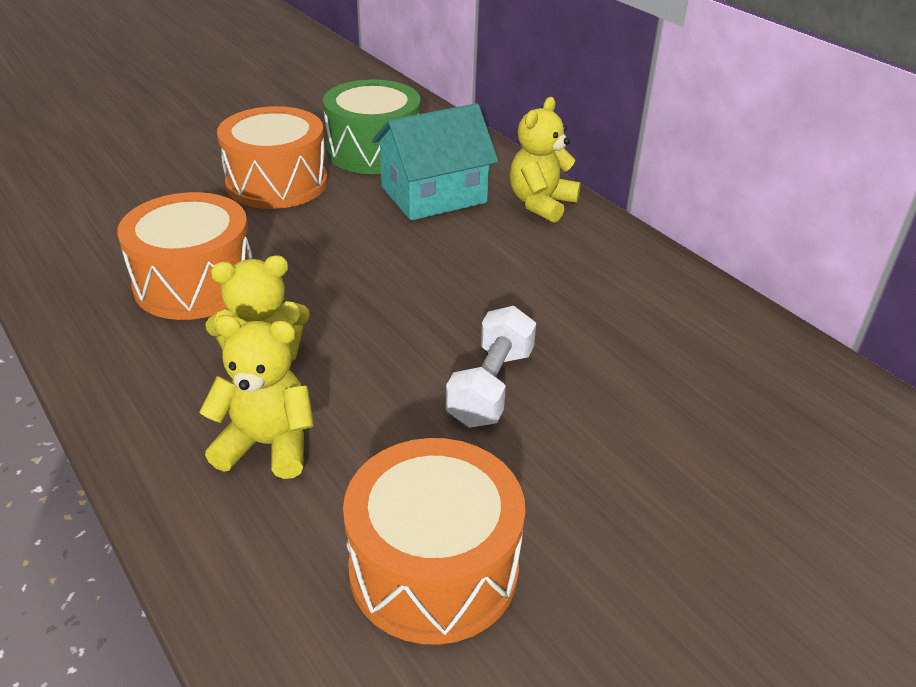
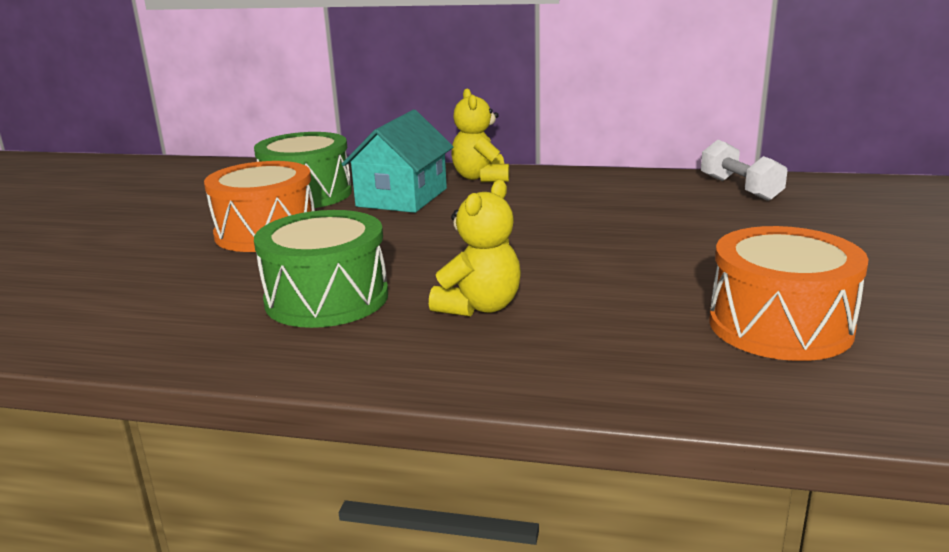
camera: 40 degrees left, 15 degrees down
(195, 283) = (327, 298): orange drum -> green drum
(267, 445) = (573, 335): yellow teddy bear -> none
(491, 387) = (635, 252): white dumbbell -> white dumbbell (740, 188)

